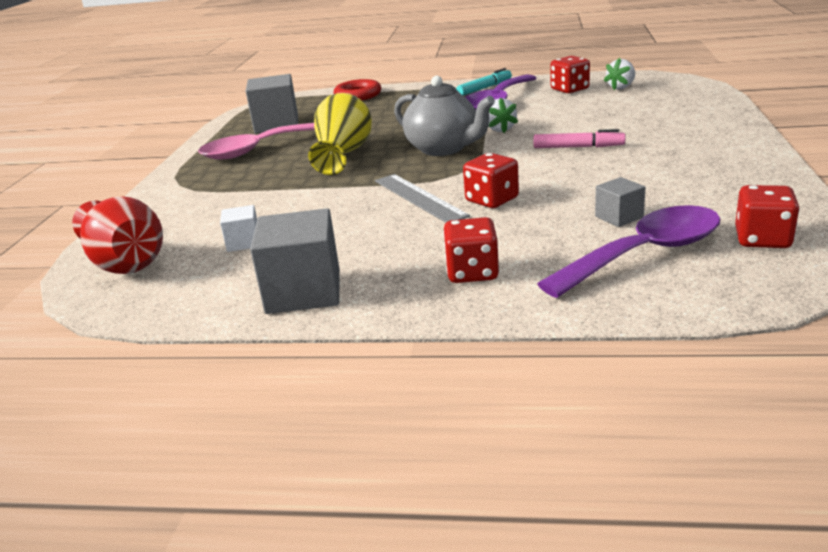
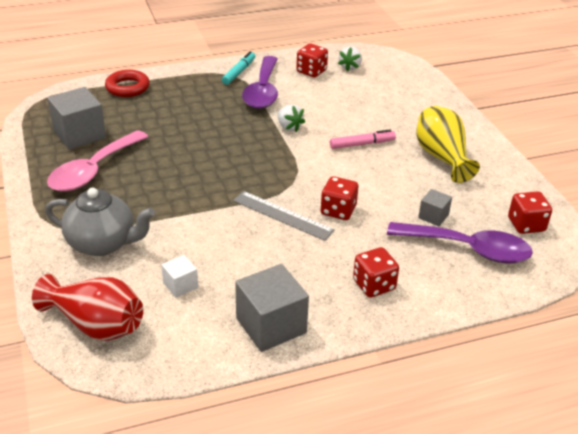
camera: 30 degrees left, 10 degrees up
(343, 154) = (179, 170): yellow vase -> yellow vase (442, 157)
(444, 149) = (260, 155): grey teapot -> grey teapot (103, 243)
(644, 254) = (468, 249): purple spoon -> purple spoon turned 75 degrees clockwise

